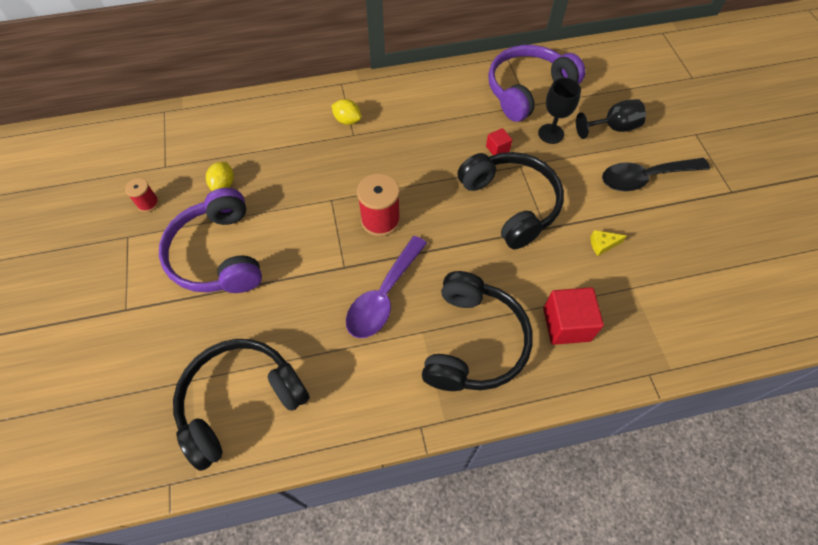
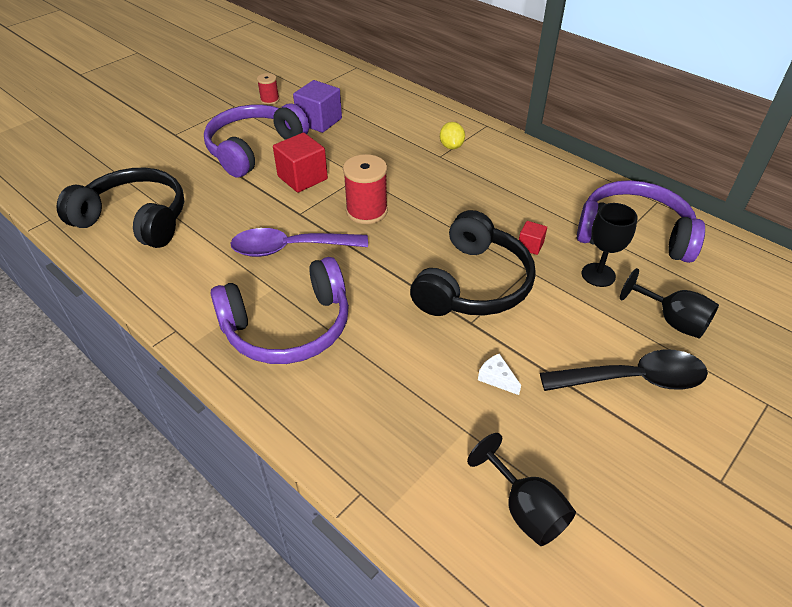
camera: 55 degrees right, 15 degrees down
(223, 184) = (319, 121): yellow lemon -> purple cube
(474, 342) = (288, 327): black headphones -> purple headphones
(566, 324) = (365, 389): red cube -> red cube (302, 178)
(602, 244) = (497, 378): yellow cheese -> white cheese
(644, 178) = (633, 379): black spoon -> black spoon turned 135 degrees clockwise
(705, 293) = (525, 509): none -> black goblet

